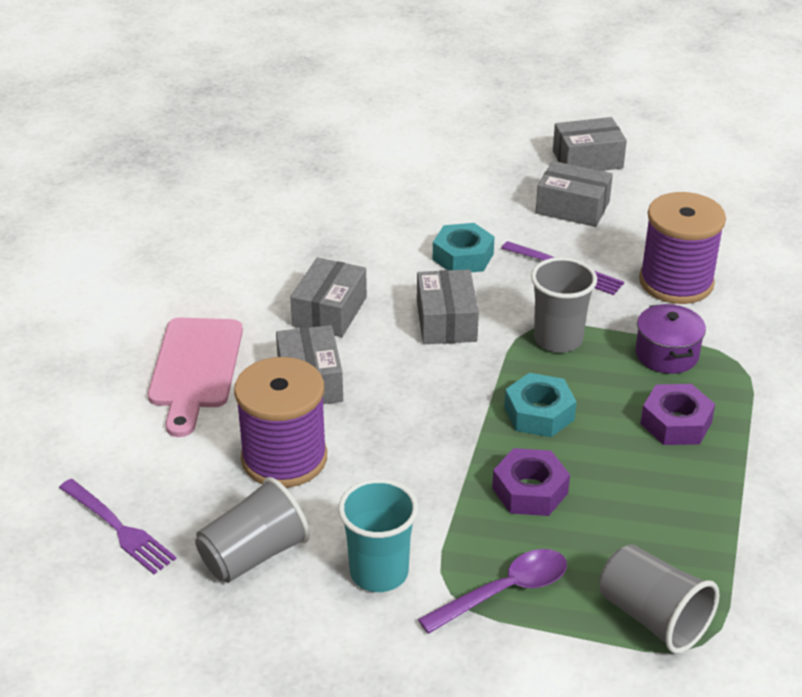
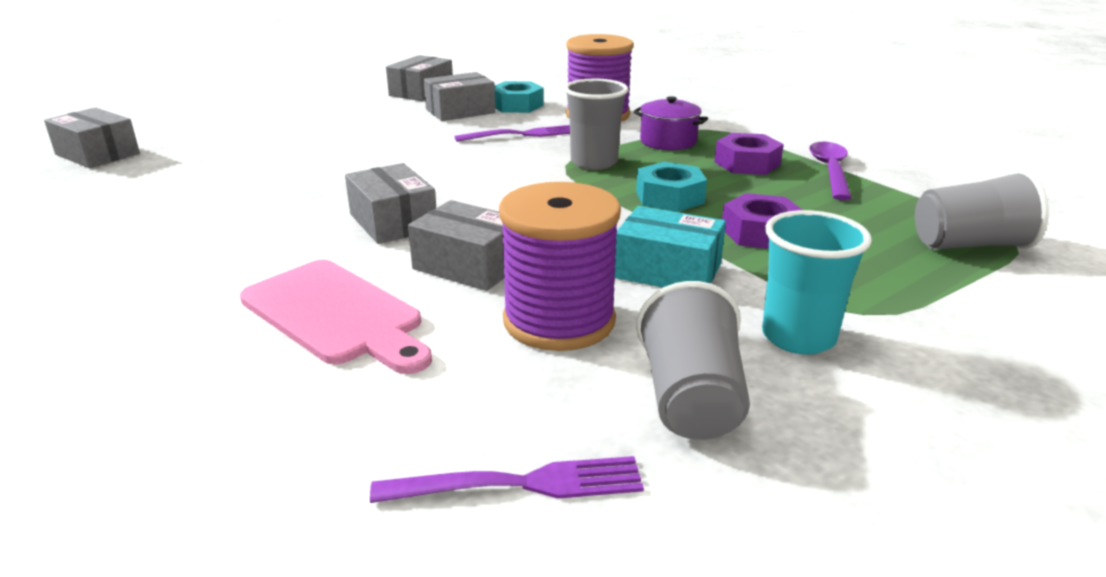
camera: 50 degrees left, 10 degrees down
(406, 472) = (667, 271): none -> turquoise box
(446, 321) = (500, 187): grey box -> grey box (97, 154)
(463, 256) = (436, 155): turquoise nut -> turquoise nut (517, 105)
(504, 591) = (884, 289): purple spoon -> purple spoon (830, 171)

